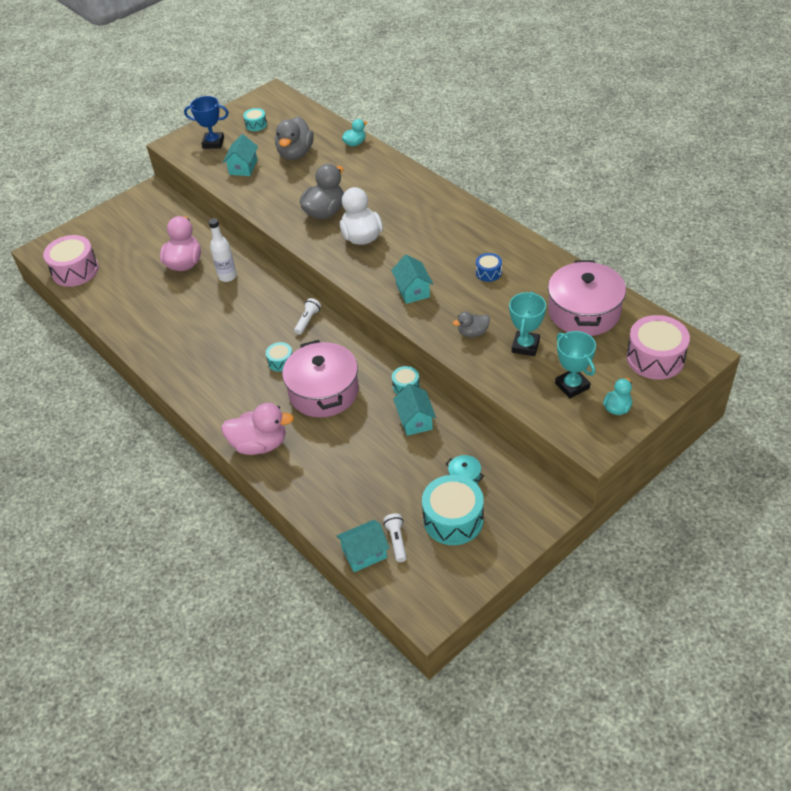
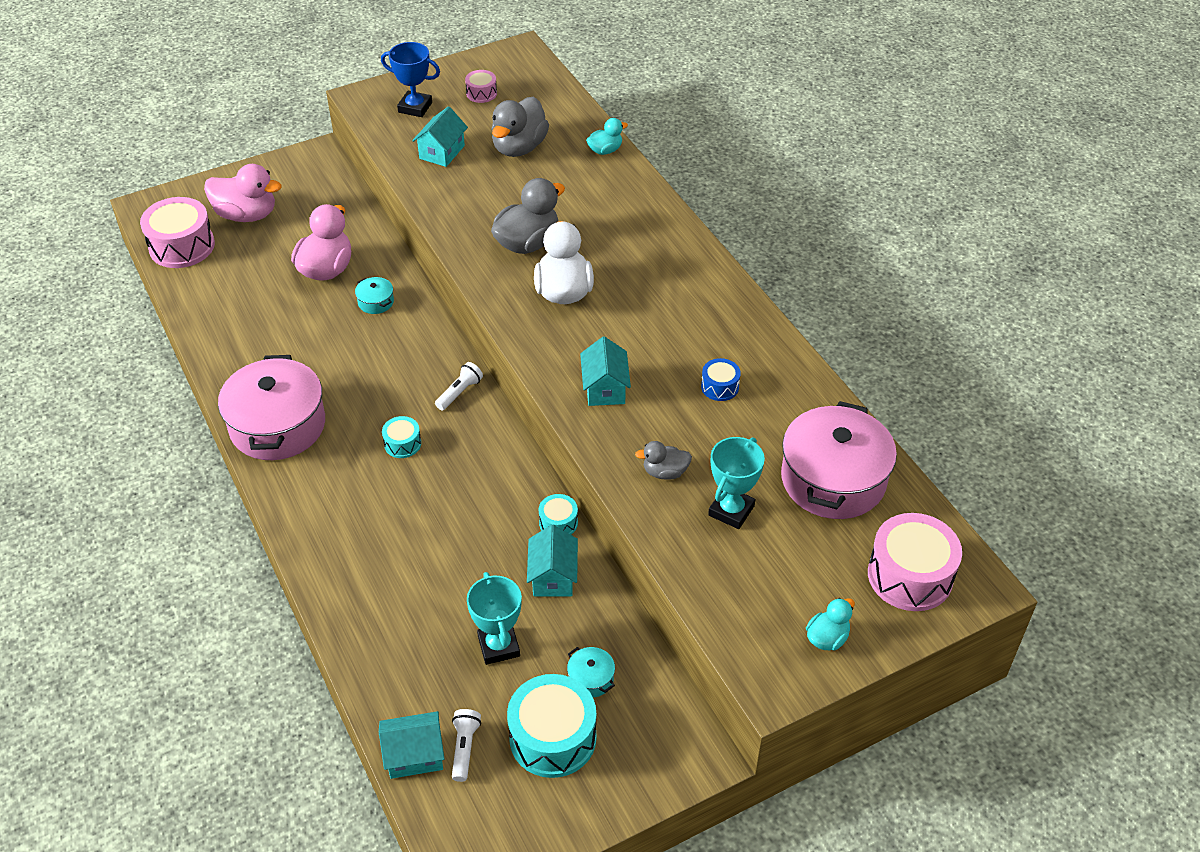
camera: 10 degrees right, 0 degrees up
(227, 276) = (376, 302): white bottle -> turquoise pot
(256, 125) = (481, 93): turquoise drum -> pink drum
(260, 444) = (332, 557): pink duck -> pink duck (247, 215)
(323, 392) = (444, 502): pink pot -> pink pot (277, 425)
(572, 386) = (775, 587): turquoise trophy -> turquoise trophy (499, 646)

